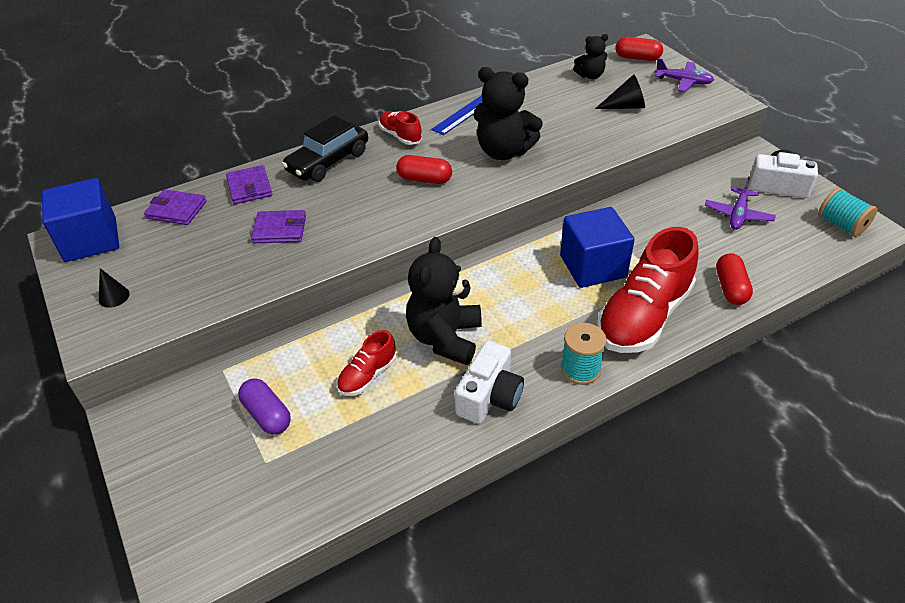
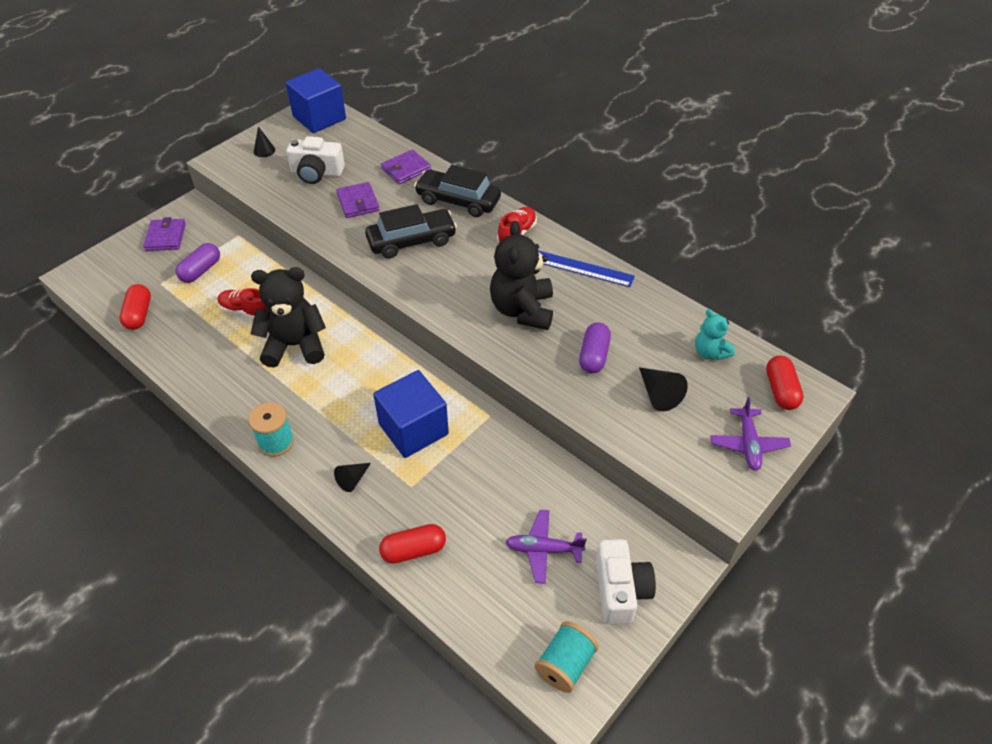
camera: 70 degrees right, 5 degrees up
(176, 210) = (365, 143): purple wallet -> purple wallet (166, 237)
(370, 201) = (412, 241): none -> black car
(424, 179) = (455, 266): red capsule -> red capsule (139, 314)
(489, 396) = (236, 388): white camera -> white camera (316, 172)
(574, 126) = (593, 356): none -> purple capsule
(590, 76) = (710, 352): black teddy bear -> turquoise teddy bear
(643, 316) = (352, 479): red shoe -> black cone

